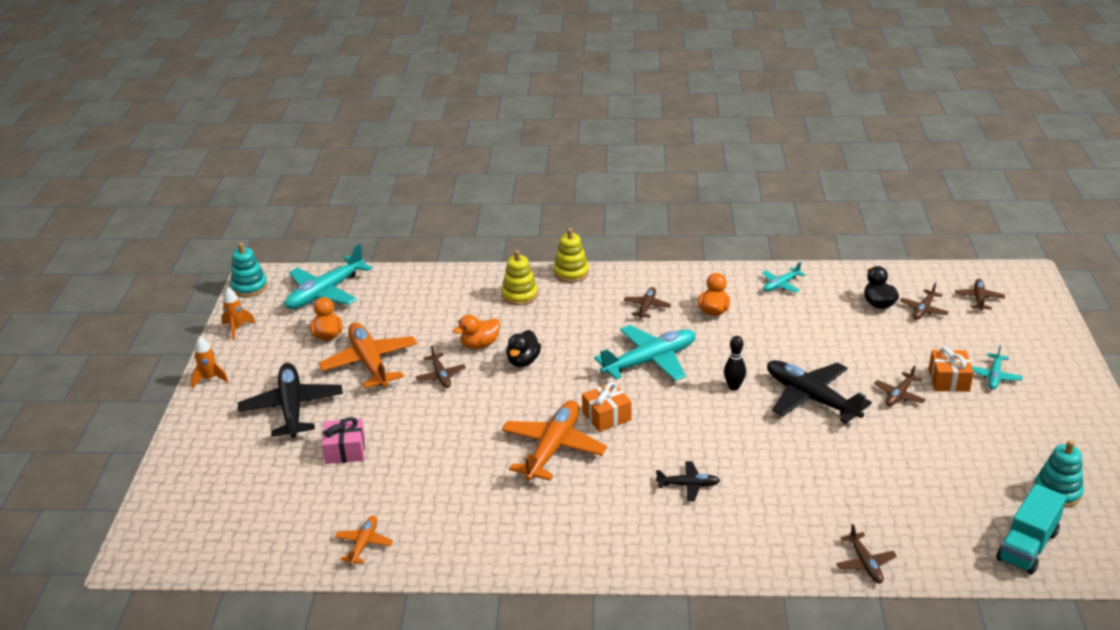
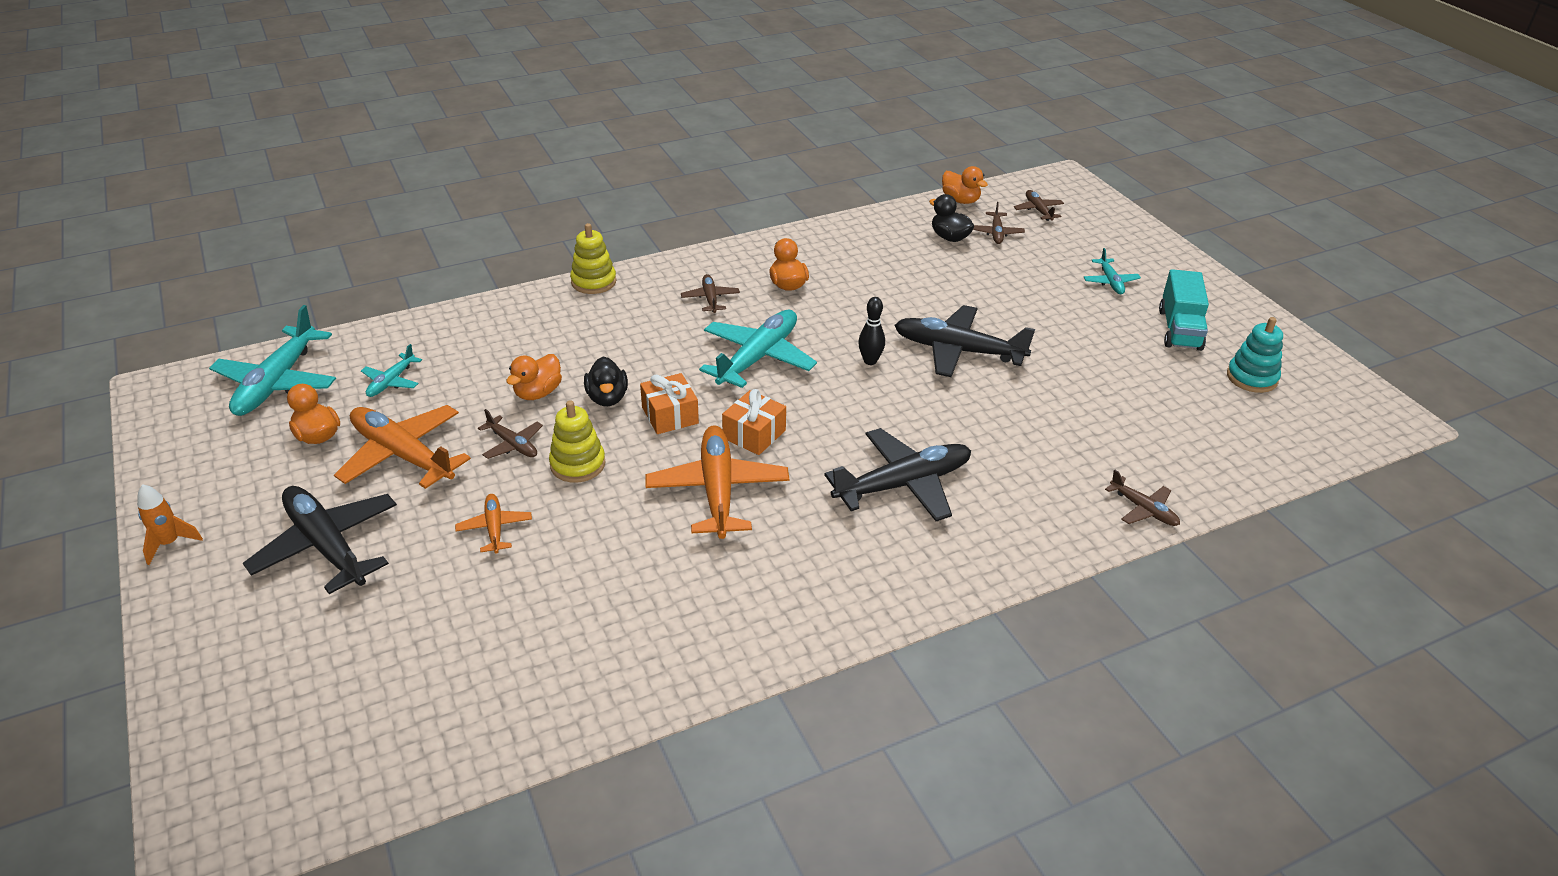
camera: 30 degrees left, 5 degrees up
(237, 328) = (170, 463): orange rocket -> none
(249, 287) = (154, 403): turquoise stacking toy -> none
(345, 450) = (444, 579): pink gift -> none
(364, 544) = (556, 695): orange plane -> orange plane (495, 528)
(519, 295) = (548, 322): yellow stacking toy -> yellow stacking toy (577, 464)
(688, 485) = (902, 485): black plane -> black plane, size x1.98
(781, 285) = (838, 241): turquoise plane -> turquoise plane (391, 381)
(899, 395) = (1039, 323): brown plane -> none
(914, 274) = (960, 200): none -> orange duck
(948, 380) = (1073, 296): orange gift -> orange gift (670, 415)
(1027, 546) = (1269, 439): turquoise truck -> turquoise truck (1179, 329)

